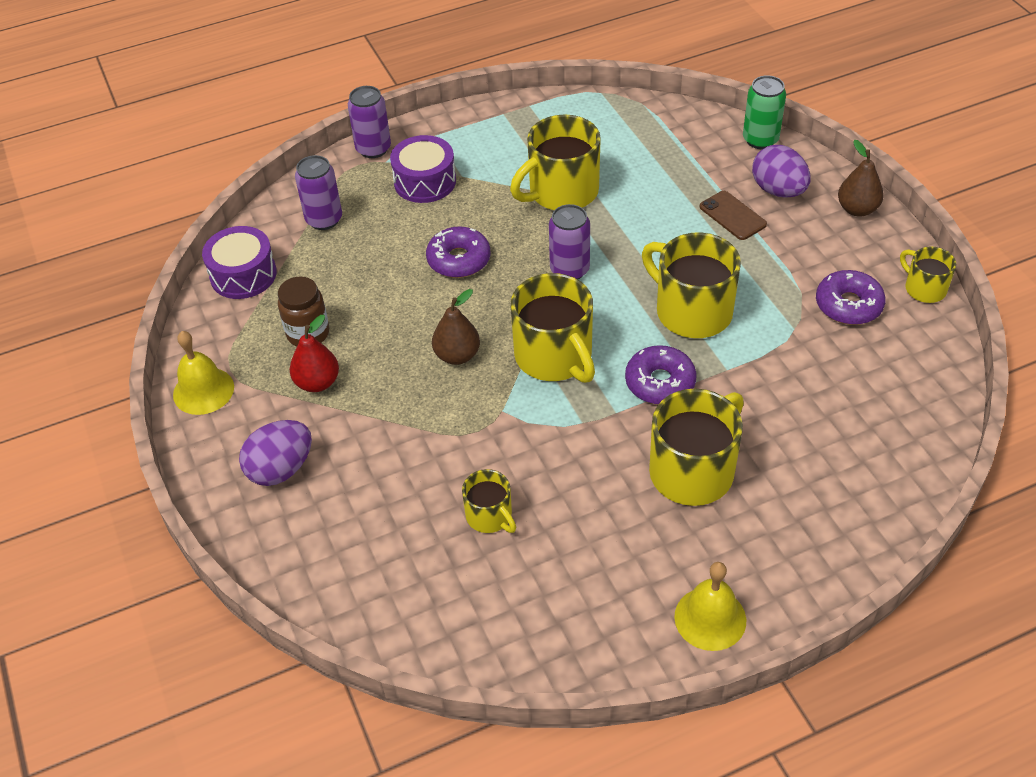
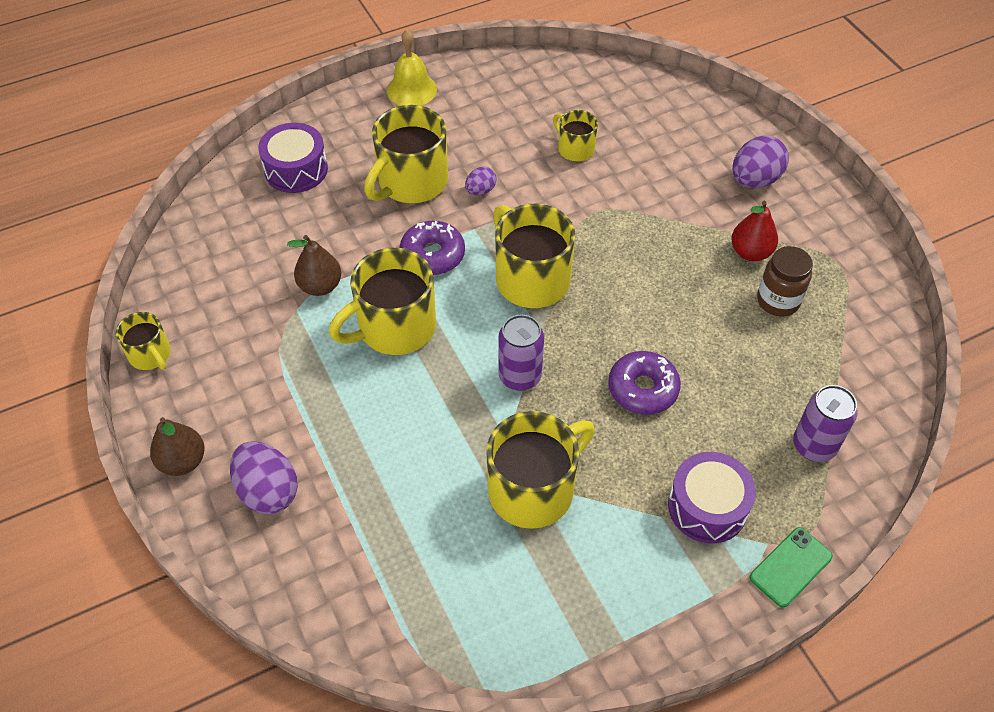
camera: 175 degrees right, 5 degrees up
(203, 390) = (854, 244): yellow bell -> none
(243, 275) = (875, 369): purple drum -> purple drum (296, 169)
(373, 149) = (790, 567): purple can -> green phone
(457, 355) = (624, 279): brown pear -> brown pear (320, 286)
(609, 459) = (480, 190): none -> purple egg
(691, 311) = (394, 327): yellow mug -> yellow mug turned 105 degrees clockwise
(732, 216) = (331, 451): brown phone -> none
(760, 140) = (270, 583): green can -> none
(848, 305) = (235, 335): purple donut -> none

